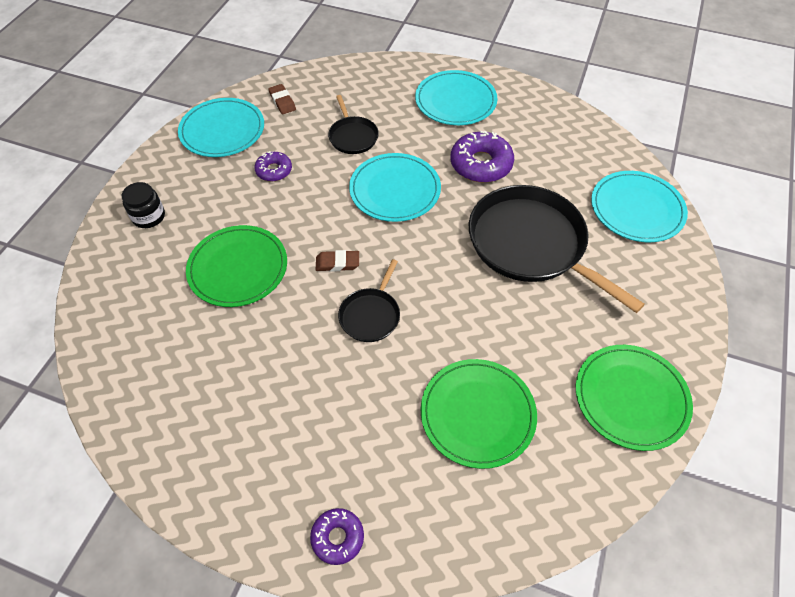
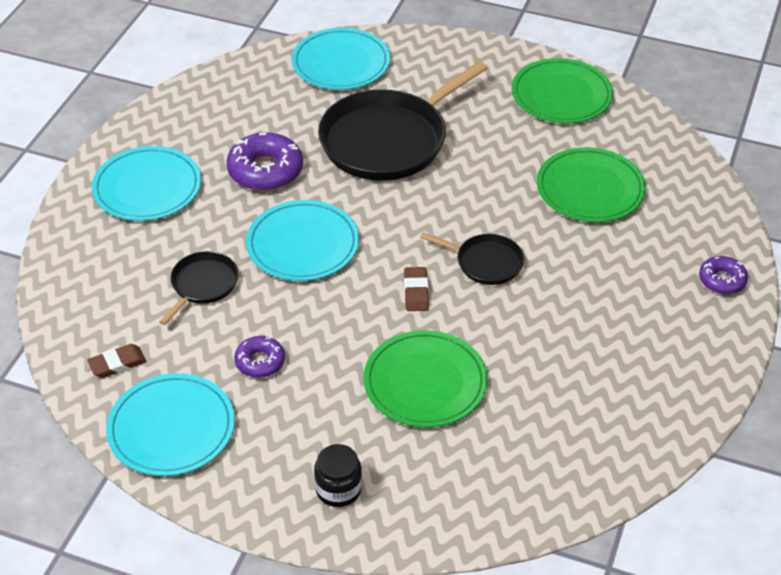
camera: 90 degrees left, 10 degrees down
(353, 136) = (202, 285): black pan -> black pan turned 45 degrees counterclockwise

